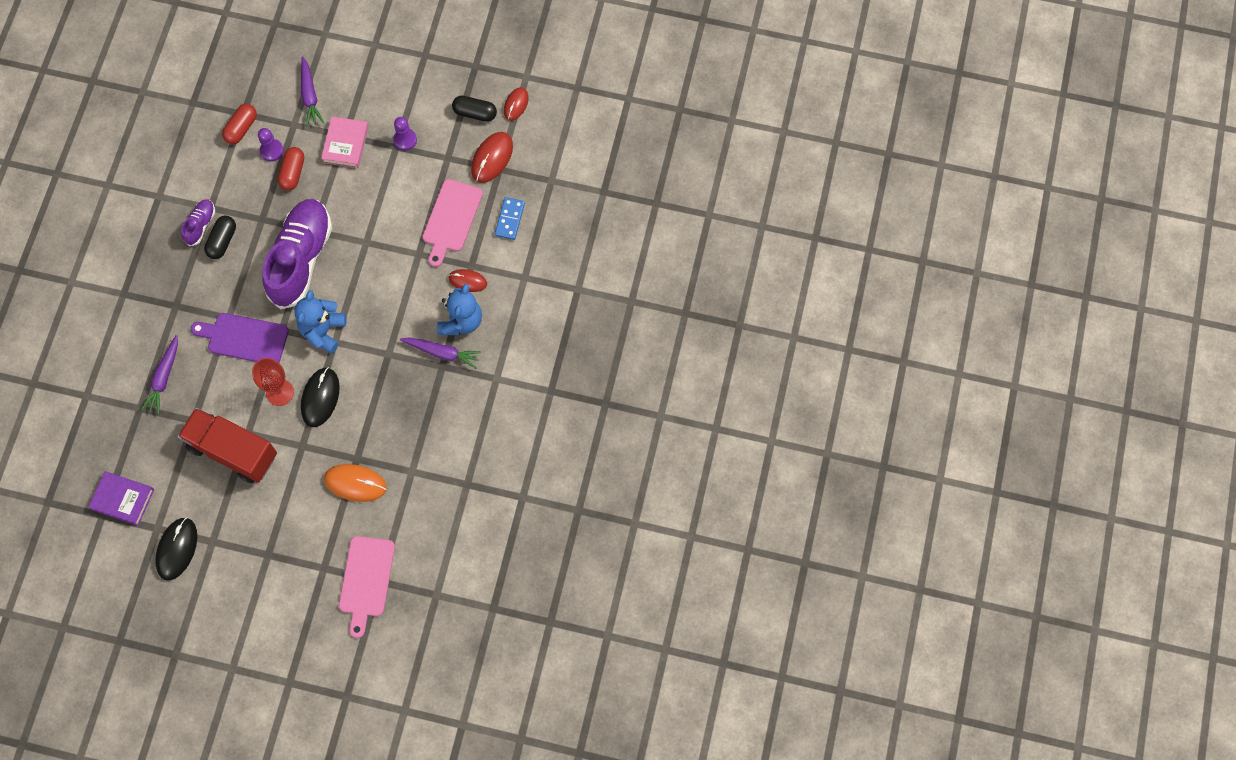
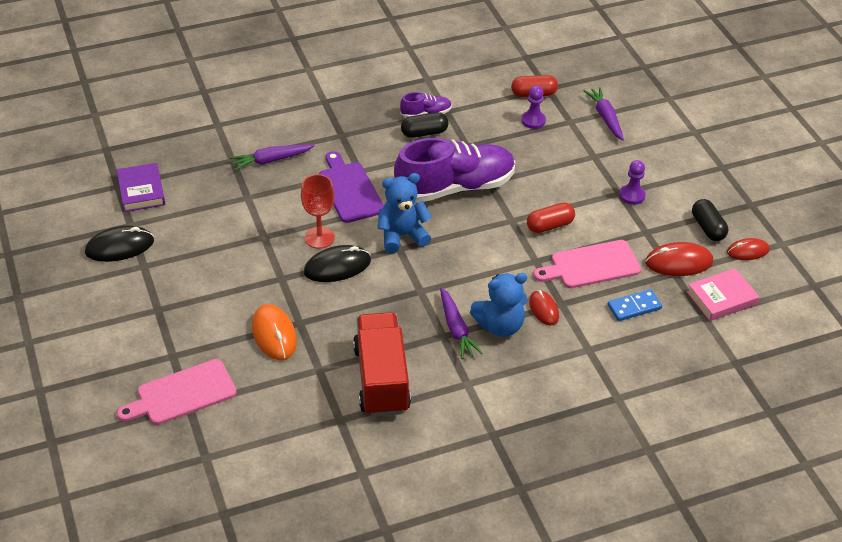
camera: 55 degrees right, 25 degrees down
(233, 451) = (239, 236): red truck -> red truck (381, 379)
(293, 173) = (527, 143): red capsule -> red capsule (550, 225)
(310, 96) = (605, 118): purple carrot -> purple carrot turned 120 degrees clockwise
(345, 144) = (586, 161): pink book -> pink book (721, 298)

